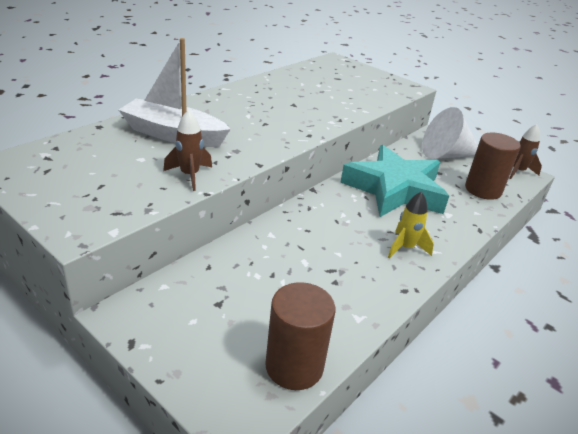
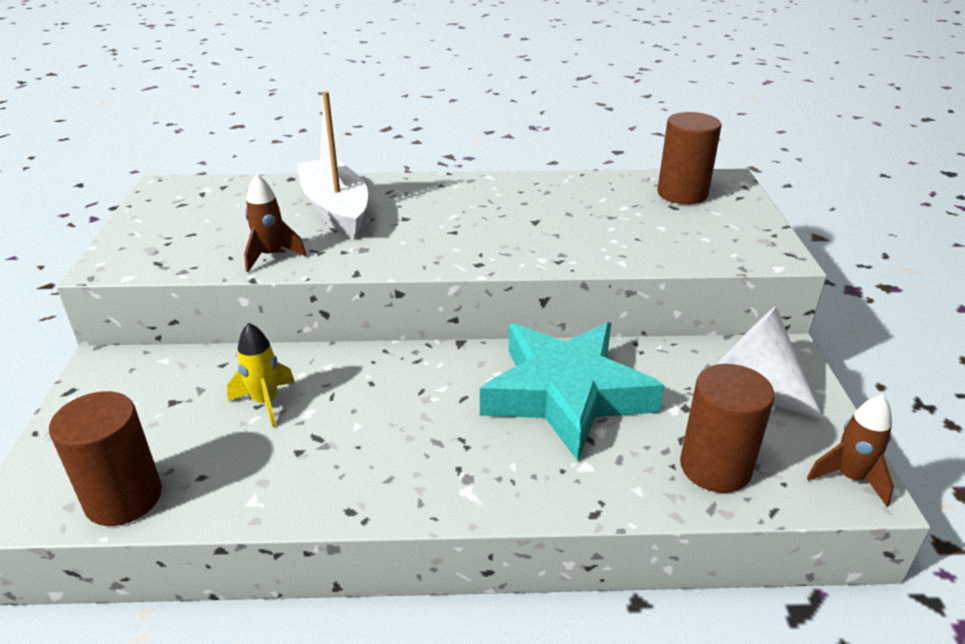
camera: 50 degrees right, 0 degrees up
(330, 71) = (682, 193): none -> brown cylinder
(405, 248) = (441, 468): yellow rocket -> yellow rocket (265, 402)

